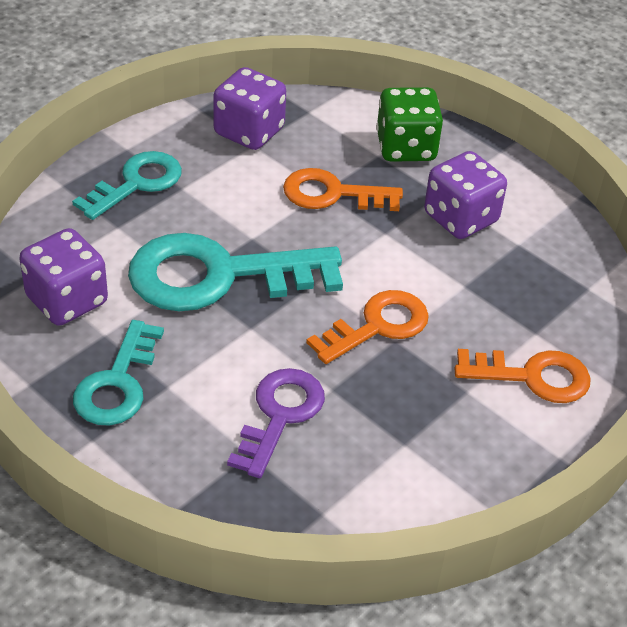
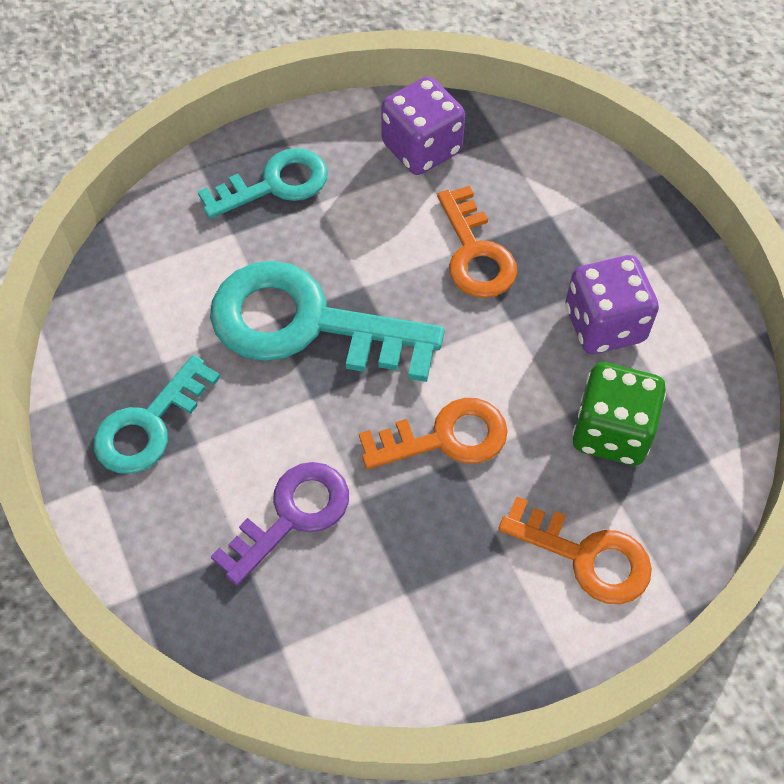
camera: 25 degrees right, 15 degrees up
(67, 300) = (143, 310): purple dice -> none
(332, 194) = (475, 253): orange key -> orange key turned 135 degrees counterclockwise
(406, 147) = (586, 214): green dice -> green dice (612, 431)

